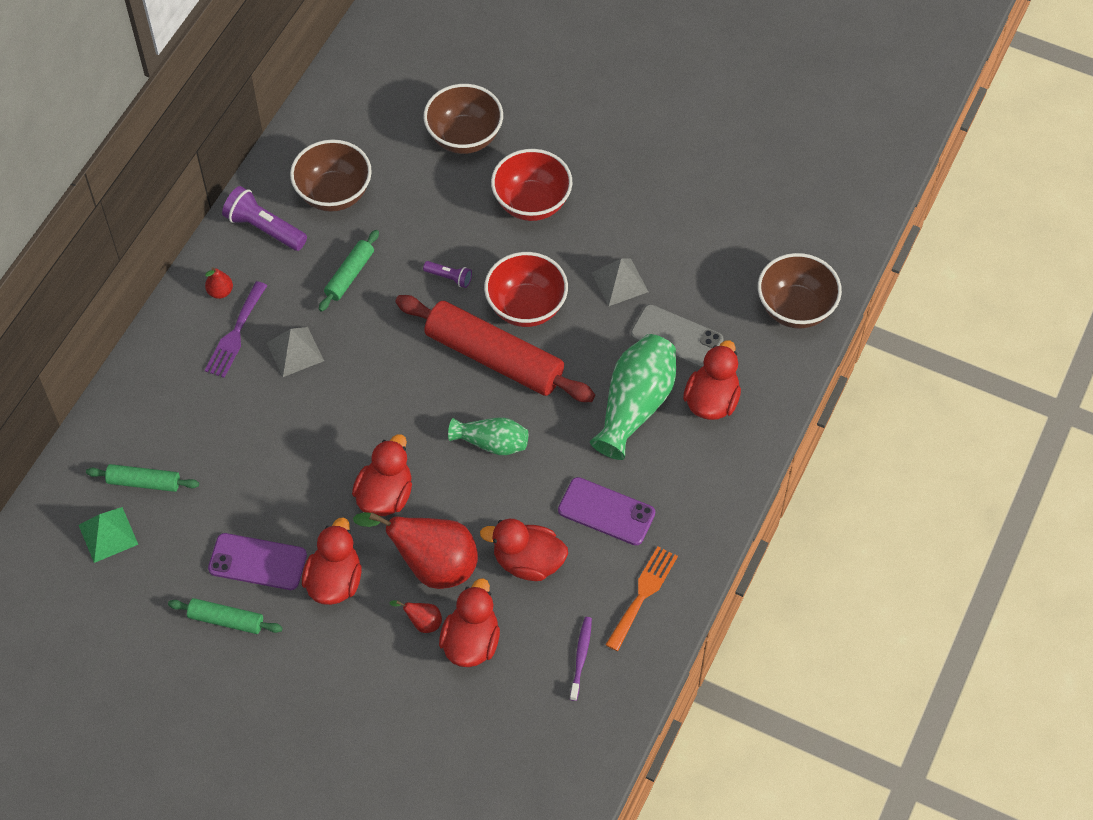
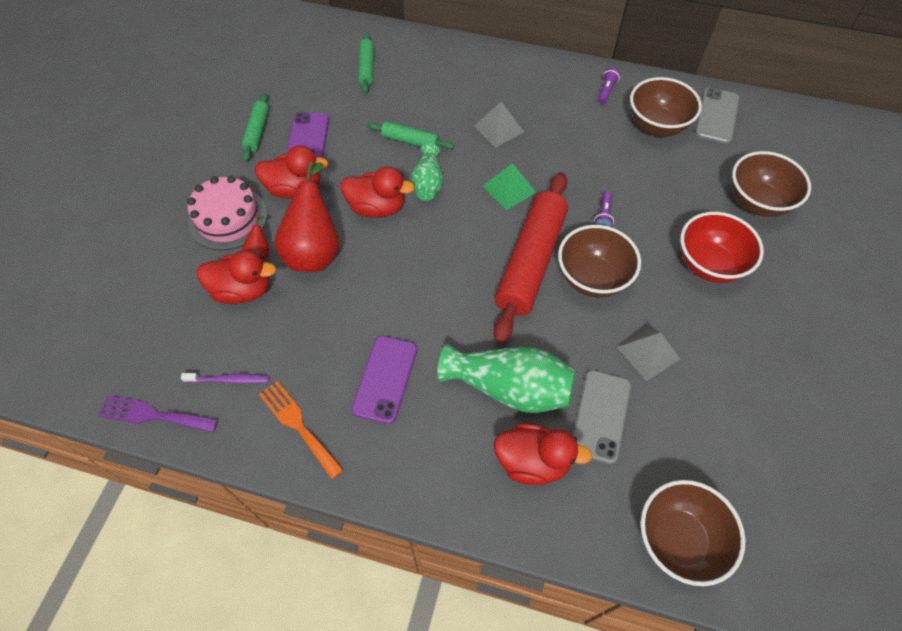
camera: 80 degrees right, 0 degrees up
(108, 534) = (322, 58): green pyramid -> green pyramid (509, 189)
(220, 292) = (539, 77): red pear -> none
(235, 334) = (504, 92): purple fork -> purple fork (153, 415)
(264, 228) = (606, 91): purple flashlight -> purple flashlight, size x0.55
(334, 133) = (717, 116): none -> grey phone
(350, 275) = (582, 149): green rolling pin -> green rolling pin (410, 141)
(363, 656) = (228, 218): none -> pink cake
(491, 443) = (442, 274): green vase -> green vase (428, 183)
(526, 307) = (592, 278): red bowl -> brown bowl
(528, 562) = (324, 321): red duck -> none
(643, 594) = (298, 425): orange fork -> orange fork turned 150 degrees counterclockwise

